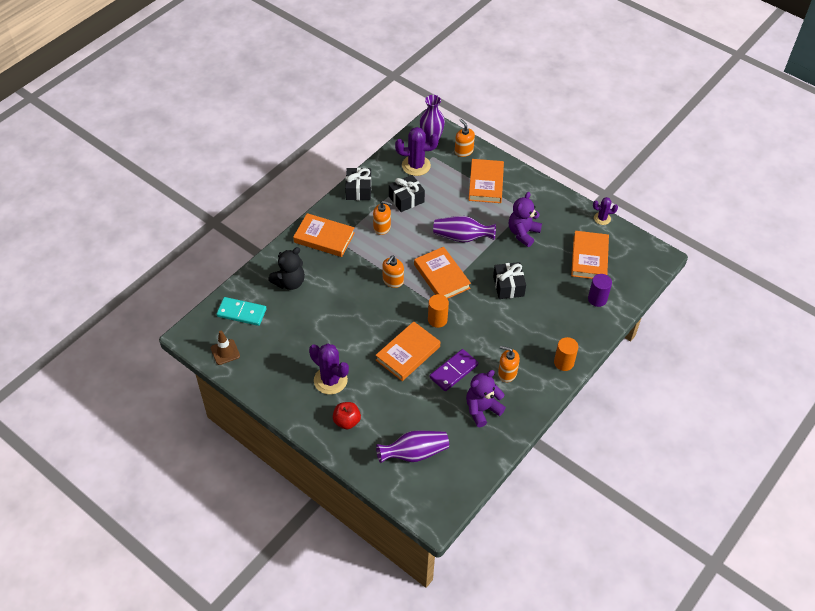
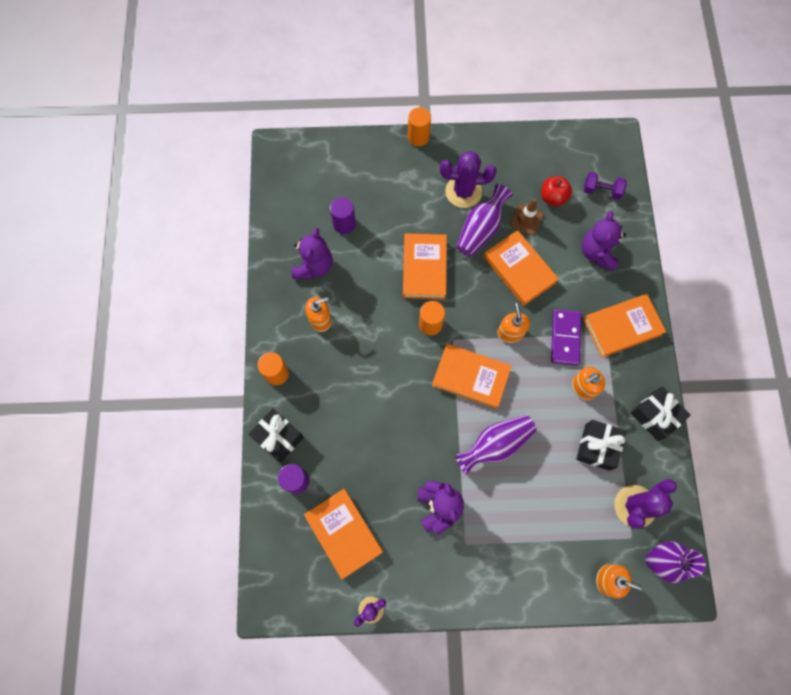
camera: 140 degrees right, 20 degrees up
(225, 352) = (572, 148): brown traffic cone -> brown traffic cone (526, 219)
(241, 313) = (601, 191): turquoise domino -> purple dumbbell
(289, 282) = (597, 253): black teddy bear -> purple teddy bear
(320, 442) = (418, 137): none -> orange cylinder
(347, 421) = (415, 169): red apple -> red apple (553, 197)
(414, 453) = (337, 185): purple vase -> purple vase (480, 229)
(434, 422) = (344, 224): none -> purple cylinder
(454, 371) = (369, 283): purple domino -> purple domino (565, 338)
(486, 183) = (538, 548): orange book -> orange book (519, 270)
(508, 286) = (397, 420): black gift -> black gift (278, 437)

